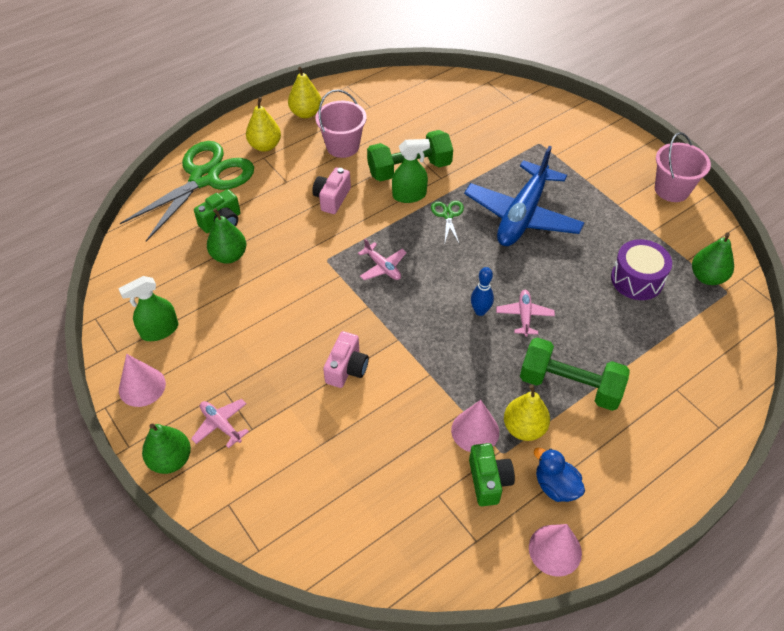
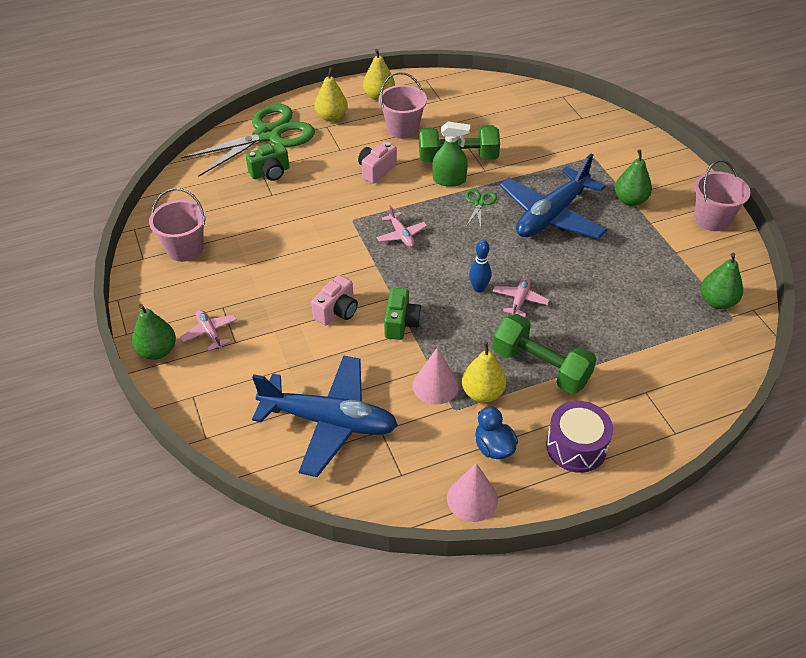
camera: 15 degrees right, 5 degrees down
(142, 386) = (154, 289): pink cone -> none
(159, 330) = (185, 249): green spray bottle -> pink bucket
(229, 256) = (266, 201): green pear -> green pear (630, 200)
(382, 498) = (329, 421): none -> blue plane
(488, 481) = (432, 429): green camera -> green camera (401, 323)
(637, 279) = (643, 290): purple drum -> purple drum (576, 446)

